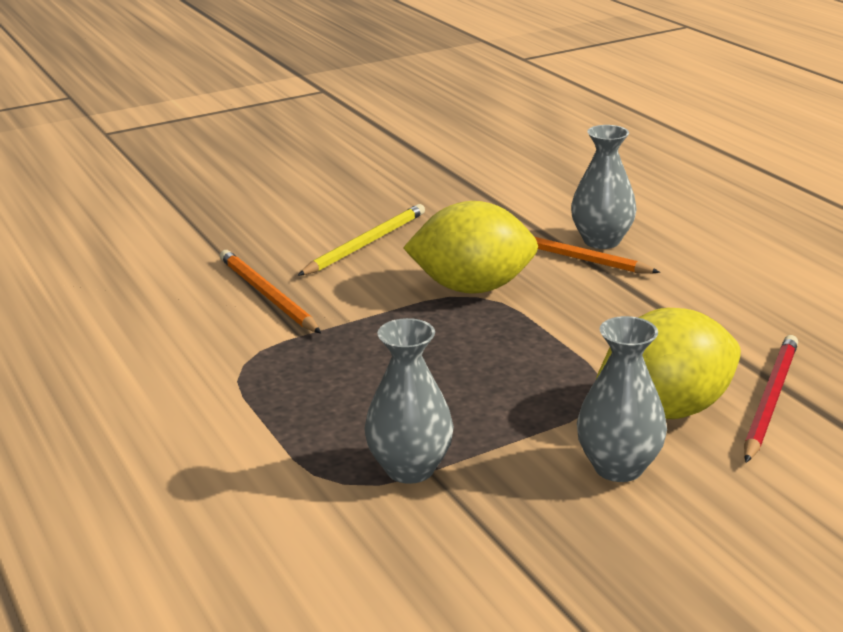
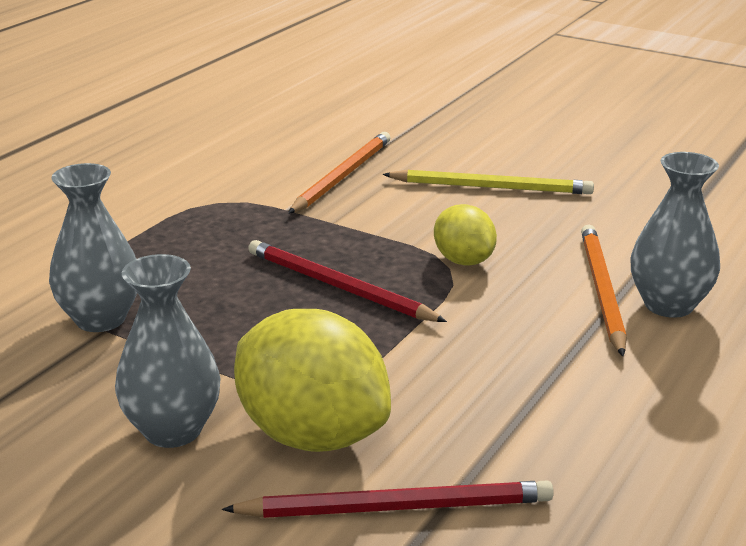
camera: 60 degrees right, 0 degrees up
(462, 346) = (338, 287): none -> red pencil
(472, 288) = (463, 260): yellow lemon -> yellow lemon, size x0.55

